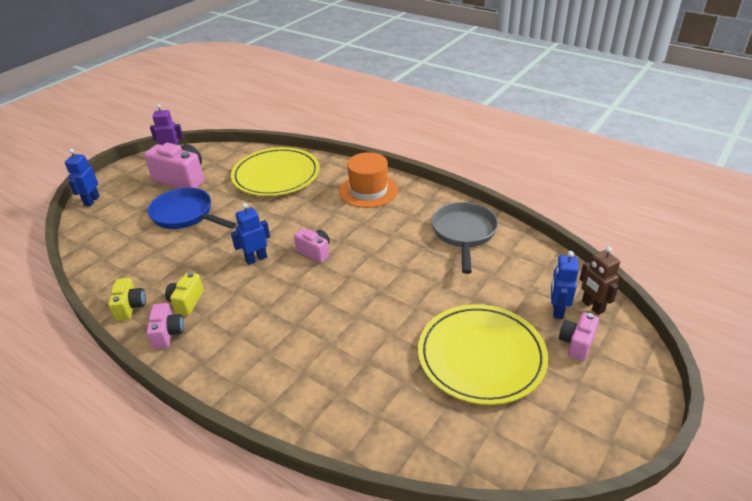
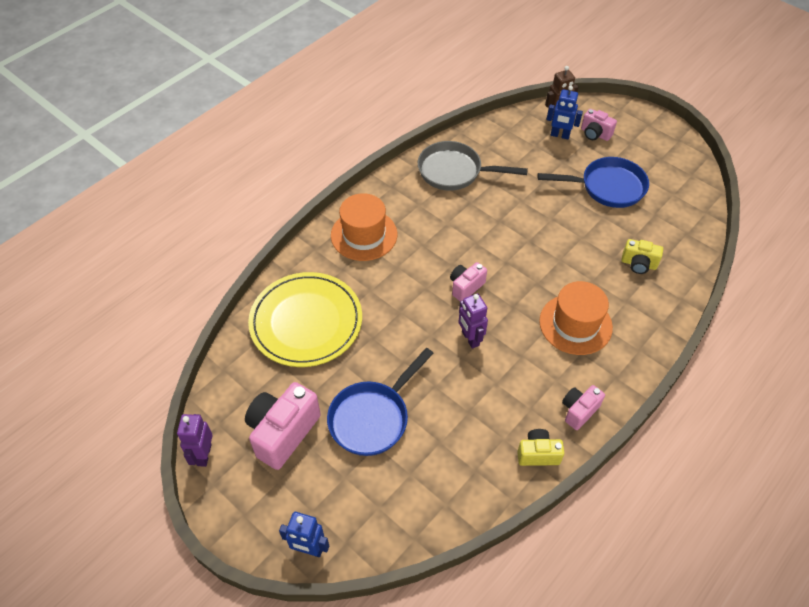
camera: 85 degrees left, 15 degrees up
(168, 334) = (579, 411): pink camera -> pink camera turned 45 degrees counterclockwise
(186, 302) = (533, 399): yellow camera -> yellow camera (638, 264)
(256, 259) = (470, 338): blue robot -> purple robot
(270, 330) = (575, 324): none -> orange hat
(481, 356) = (607, 187): yellow plate -> blue pan

